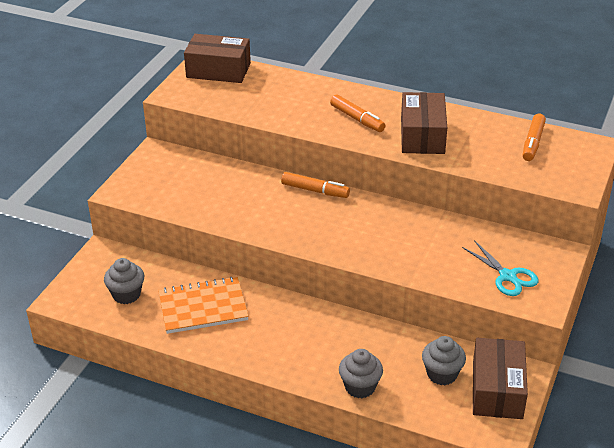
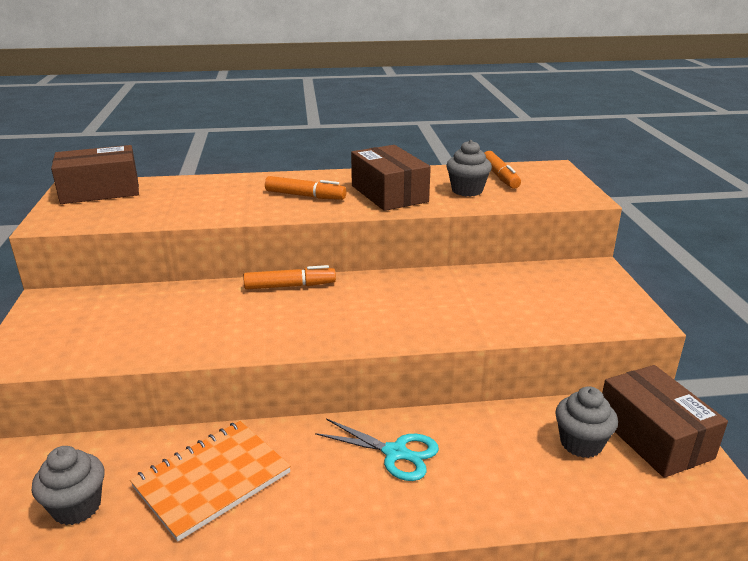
camera: 30 degrees left, 10 degrees down
(360, 387) = (507, 501): grey cupcake -> grey cupcake (467, 190)
(507, 276) = (577, 304): turquoise scissors -> turquoise scissors (395, 453)

